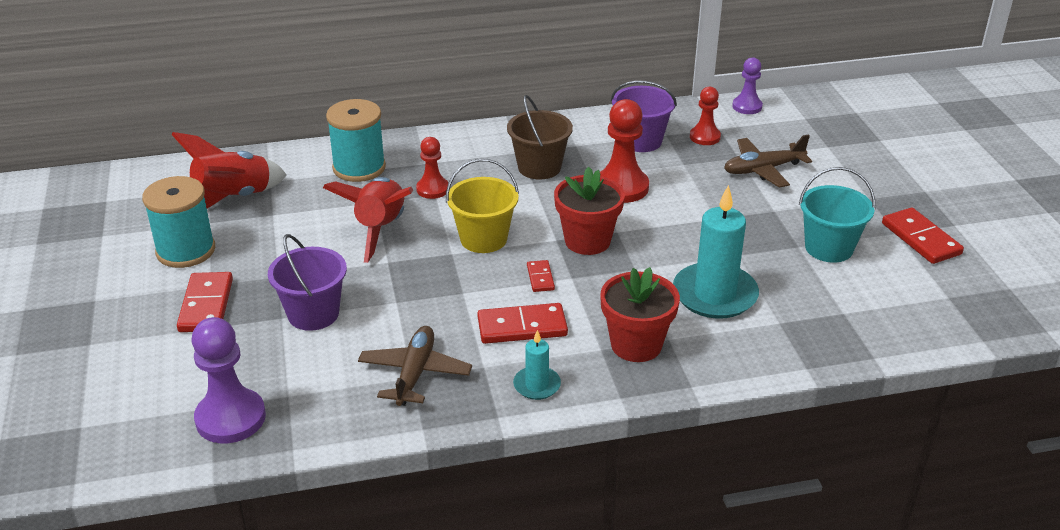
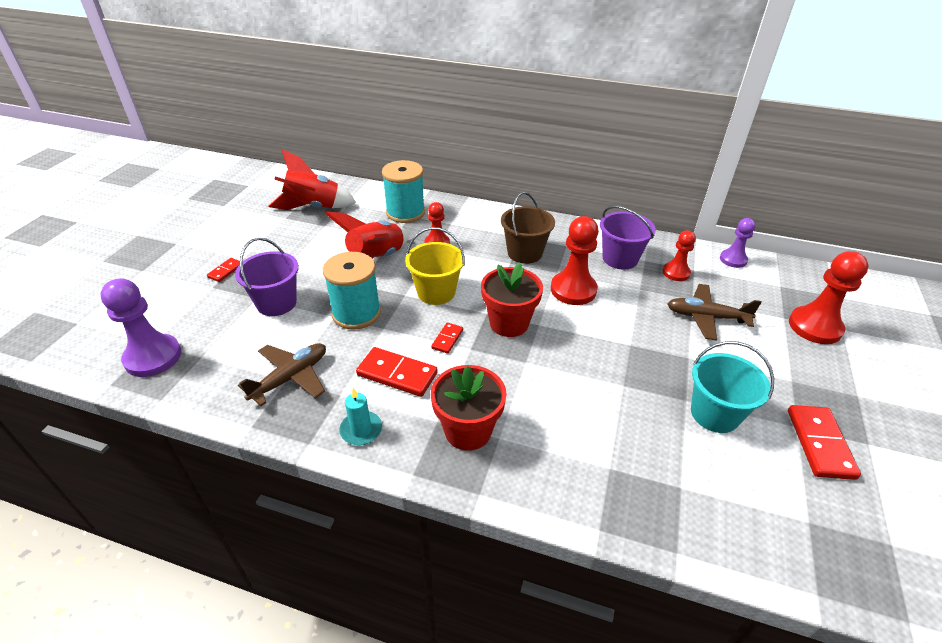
camera: 30 degrees right, 5 degrees up
(186, 250) = (253, 231): turquoise spool -> turquoise spool (356, 313)
(206, 305) = (225, 271): red domino -> red domino, size x0.54
(714, 295) = (572, 414): turquoise candle -> none
(857, 146) = (814, 327): none -> red pawn

